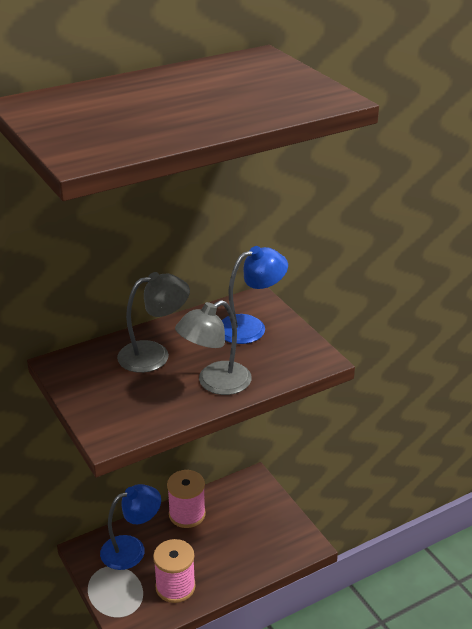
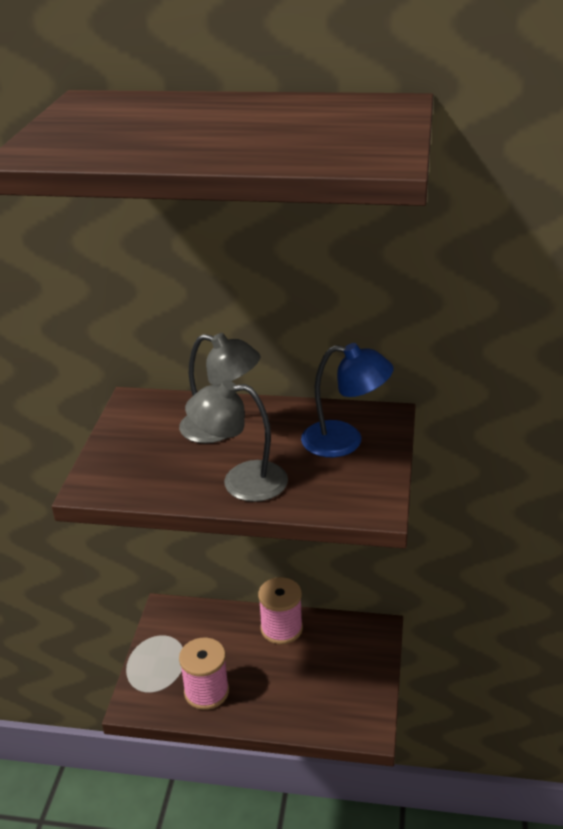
camera: 40 degrees right, 0 degrees up
(132, 549) = (204, 633): blue lamp -> none

